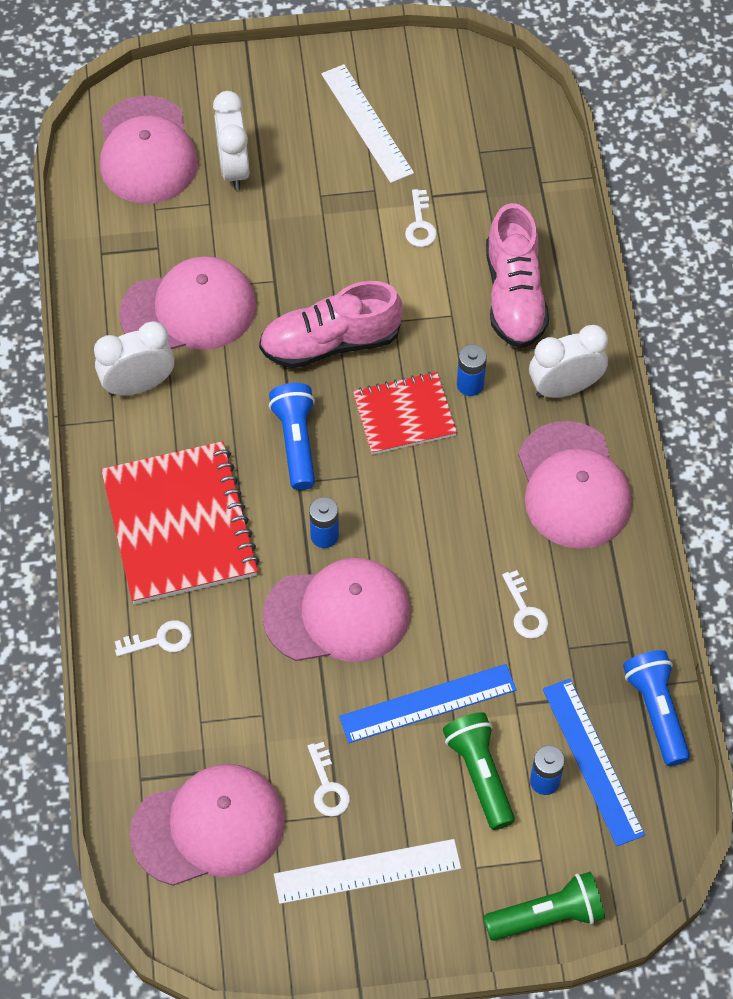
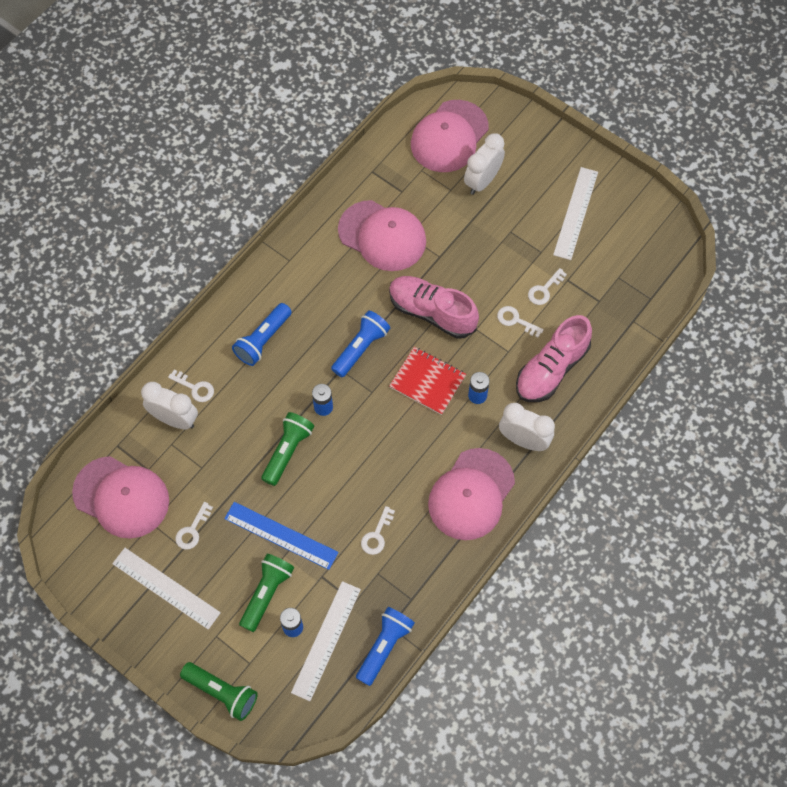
camera: 45 degrees right, 5 degrees up
(138, 385) = (318, 253): white clock -> white clock (175, 419)
(179, 525) = (263, 340): red notebook -> blue flashlight
(337, 614) = (287, 451): pink cap -> green flashlight
(425, 278) = (516, 320): none -> white key
(592, 761) = (326, 640): blue ruler -> white ruler

